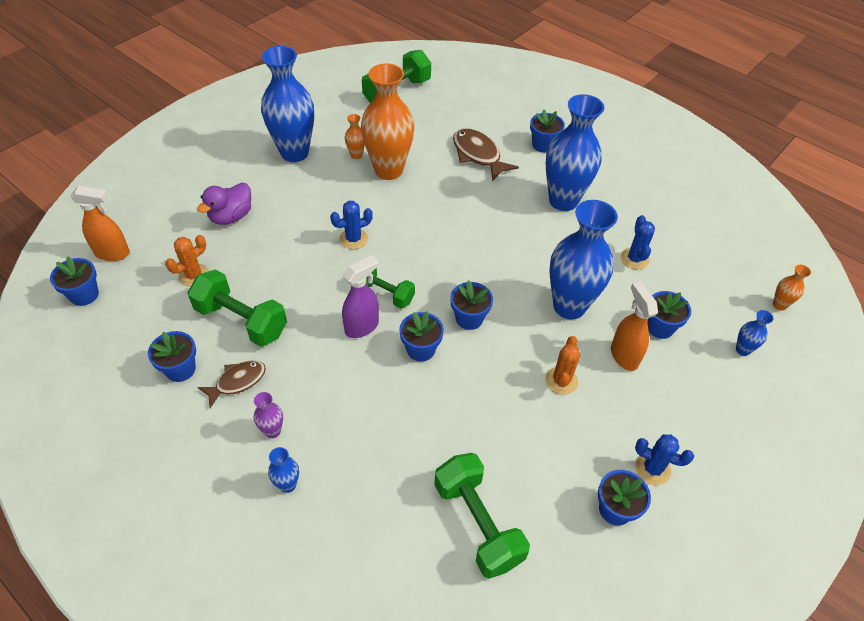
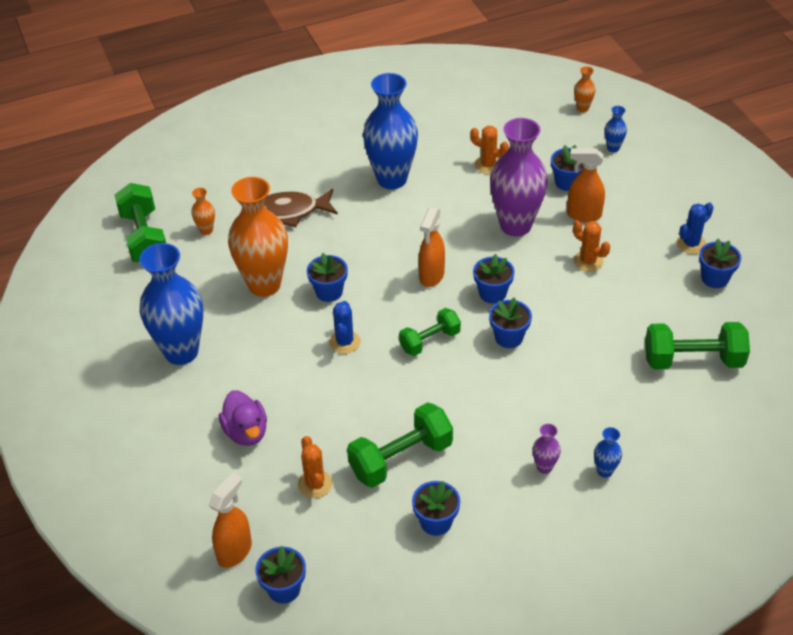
camera: 60 degrees left, 5 degrees down
(237, 382) = (475, 480): brown fish -> none
(356, 155) = (223, 303): orange vase -> orange vase (206, 230)
(362, 327) = (460, 370): purple spray bottle -> none
(463, 268) = (431, 276): none -> orange spray bottle
(543, 145) = (309, 162): blue flower pot -> blue flower pot (329, 292)
(569, 306) = (515, 225): blue vase -> purple vase
(634, 259) = (488, 165): blue cactus -> orange cactus

